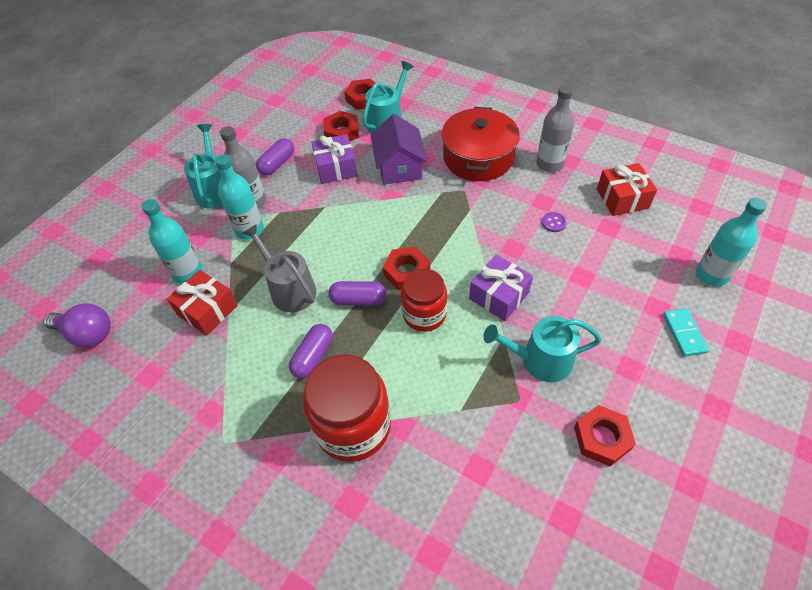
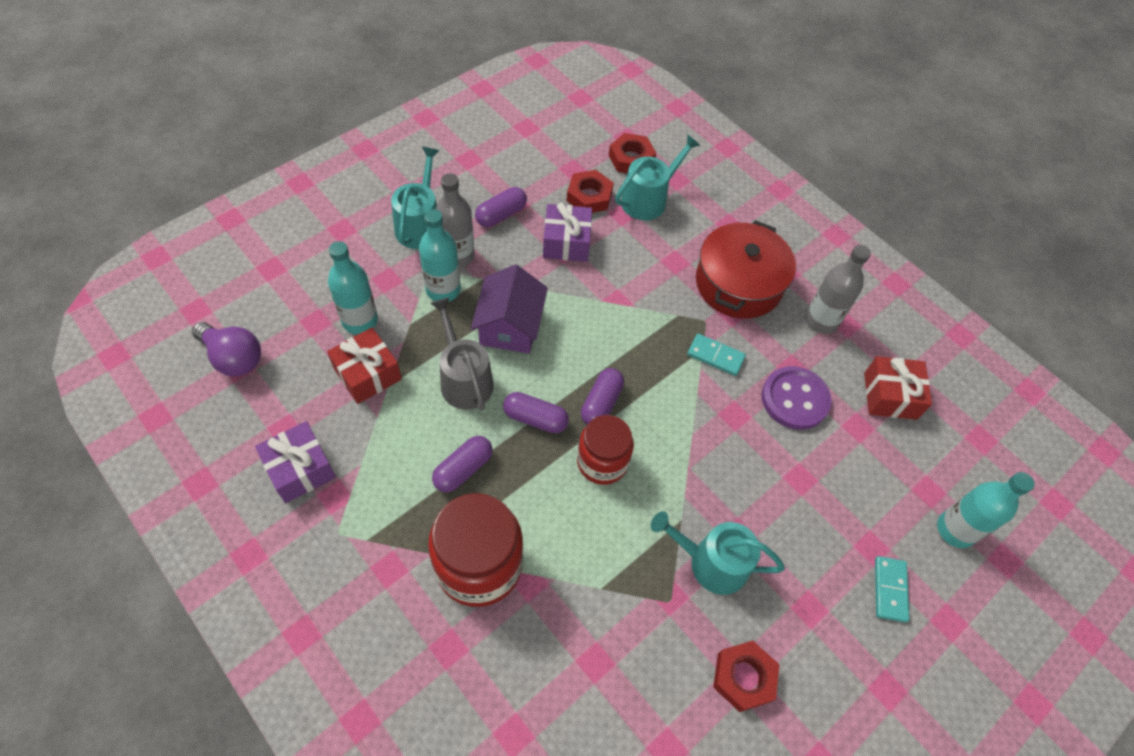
camera: 10 degrees right, 5 degrees up
(399, 167) = (640, 265): purple house -> purple house (510, 326)
(407, 272) = (601, 403): red nut -> purple capsule
(481, 211) = (715, 356): none -> turquoise domino
(499, 296) = (695, 469): purple gift -> purple gift (300, 469)
(553, 223) = (794, 399): purple button -> purple button, size x2.26

